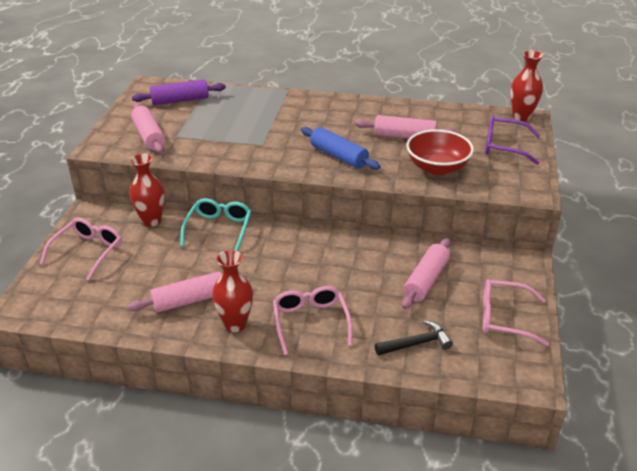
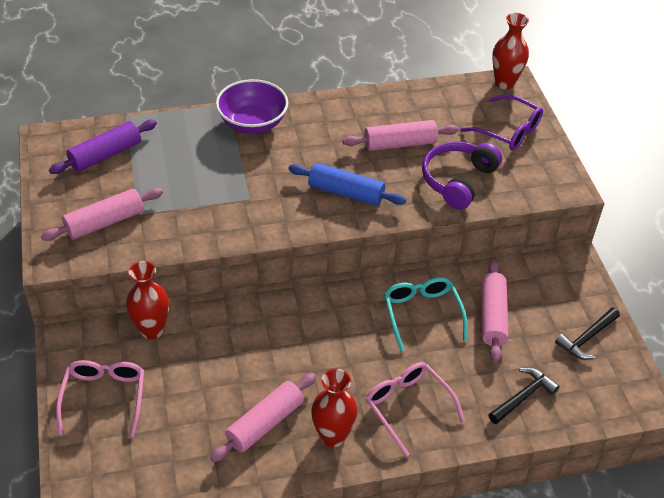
camera: 25 degrees left, 10 degrees up
(149, 136) = (105, 222): pink rolling pin -> pink rolling pin turned 75 degrees counterclockwise
(219, 229) = (238, 317): turquoise glasses -> turquoise glasses (422, 314)
(298, 103) = (252, 123): none -> purple bowl
(437, 168) = (458, 180): red bowl -> purple headphones
(503, 318) = (587, 338): pink glasses -> black hammer
(504, 146) = (508, 131): purple glasses -> purple glasses turned 135 degrees counterclockwise

